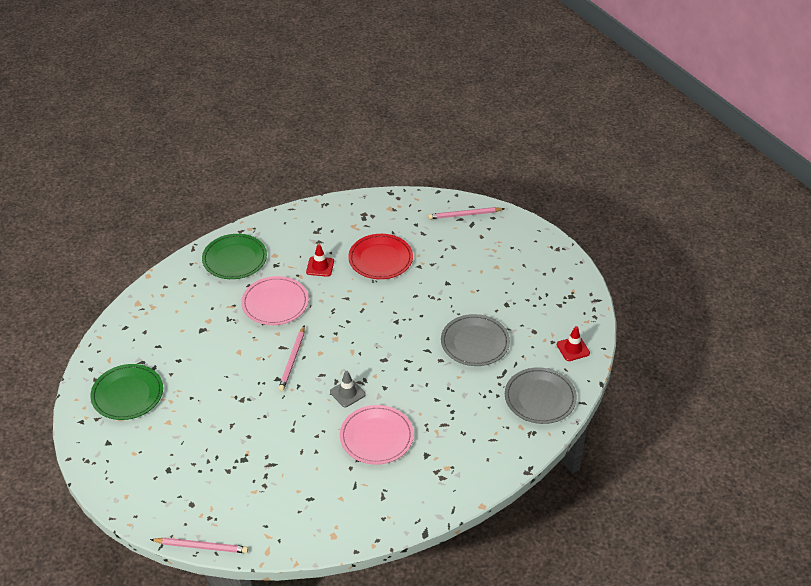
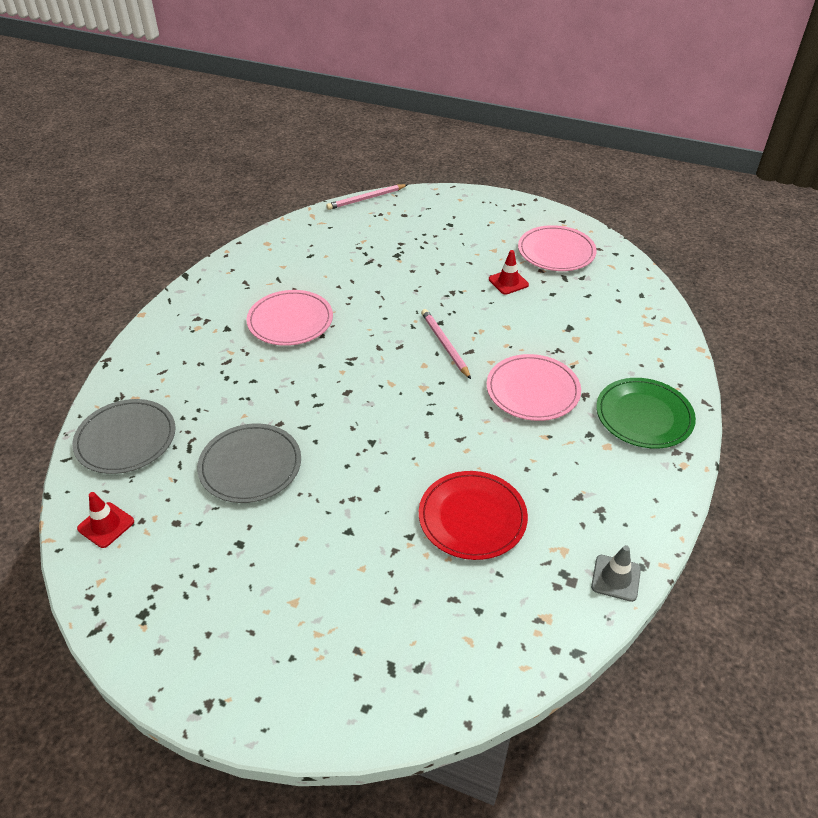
camera: 145 degrees right, 0 degrees up
(127, 394) = (556, 251): green plate -> pink plate
(320, 266) = (536, 462): red traffic cone -> red traffic cone (508, 282)
(347, 393) = (355, 342): grey traffic cone -> grey traffic cone (616, 578)
(464, 215) = (418, 682): pink pencil -> none

